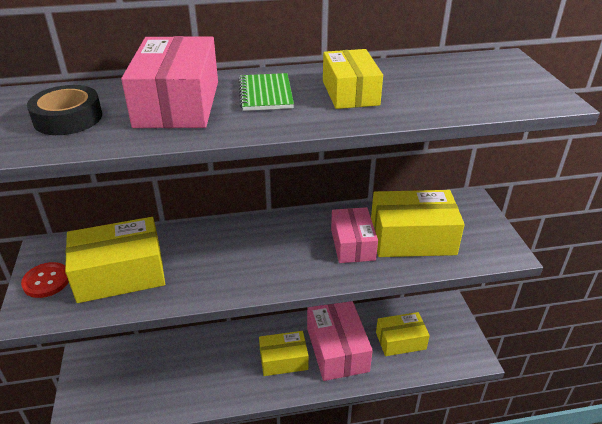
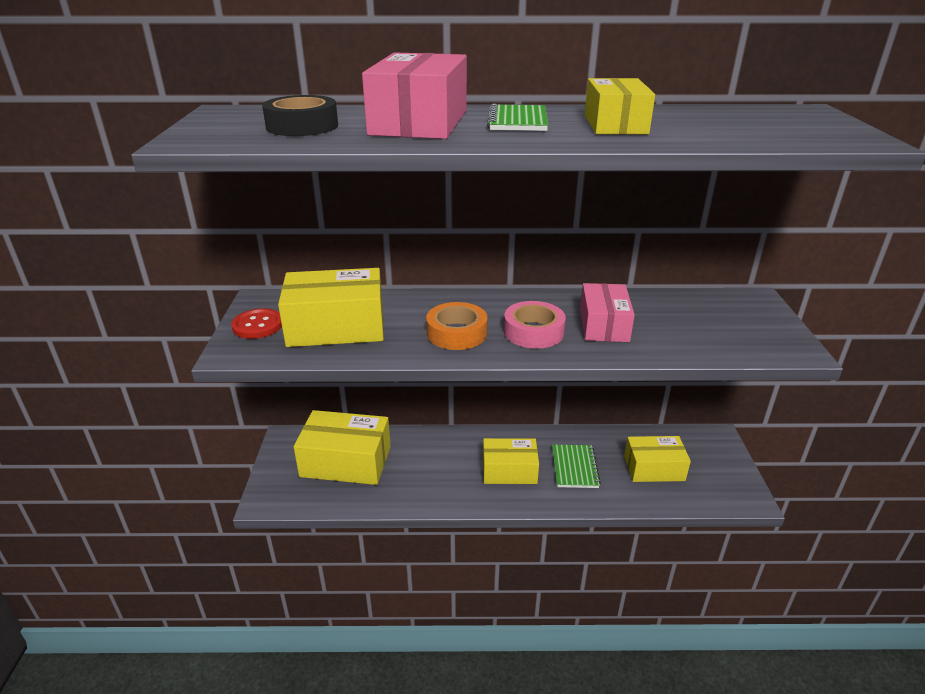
camera: 10 degrees right, 5 degrees down
(229, 268) = (456, 333): none -> orange tape
(295, 259) = (533, 332): none -> pink tape
(337, 349) = (574, 467): pink box -> green notebook
(412, 238) = (677, 325): yellow box -> yellow box (346, 461)

